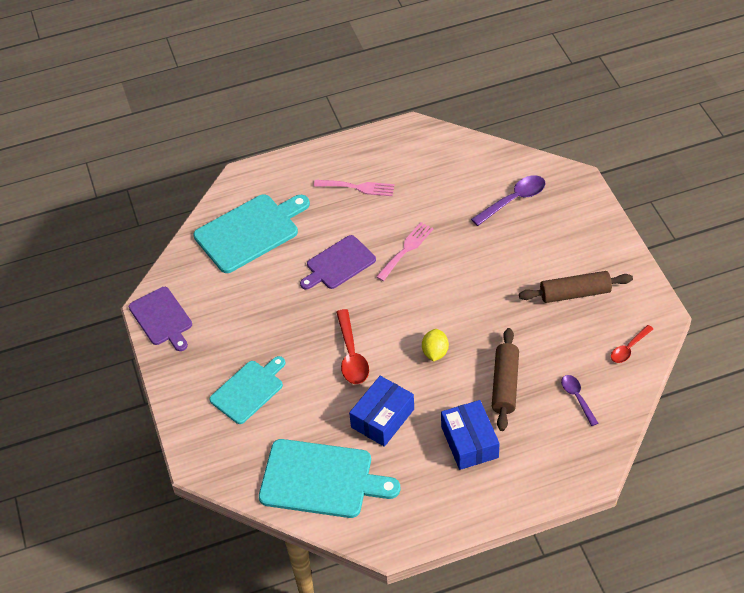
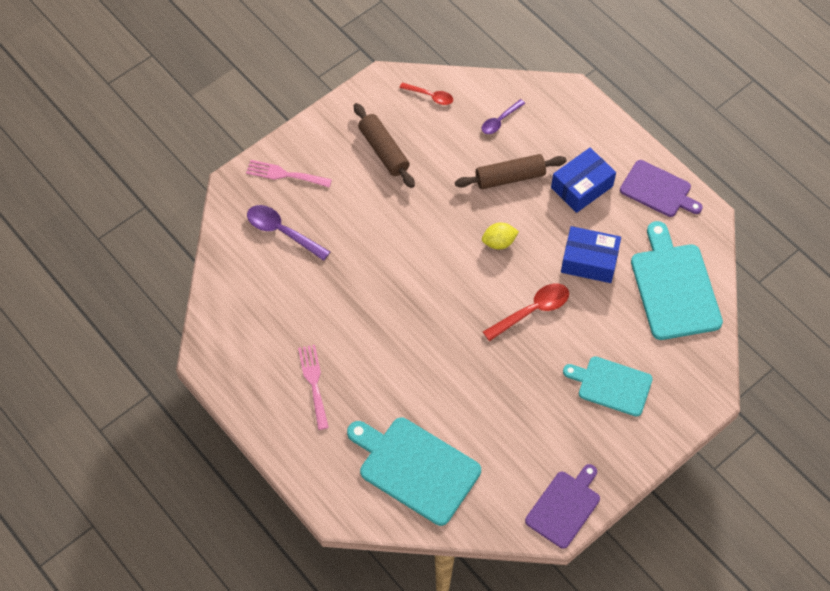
camera: 115 degrees left, 10 degrees up
(338, 264) = (426, 363): purple cutting board -> purple cutting board (658, 190)
(406, 249) = (383, 307): pink fork -> pink fork (284, 174)

